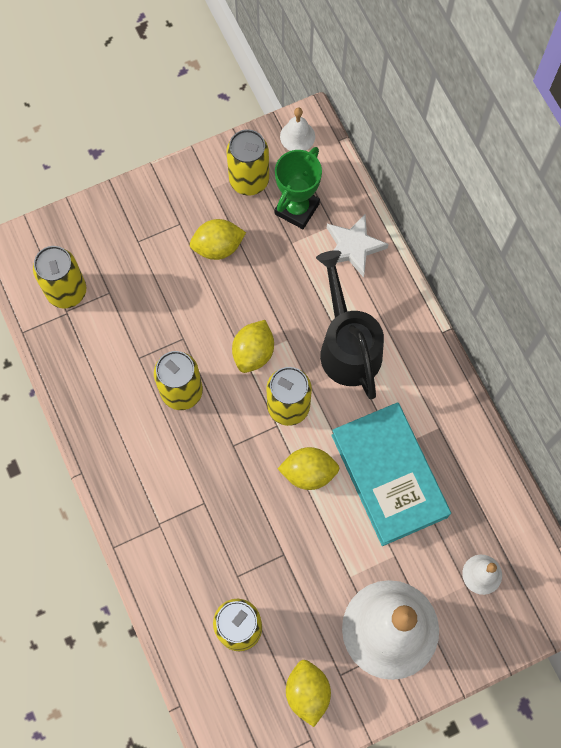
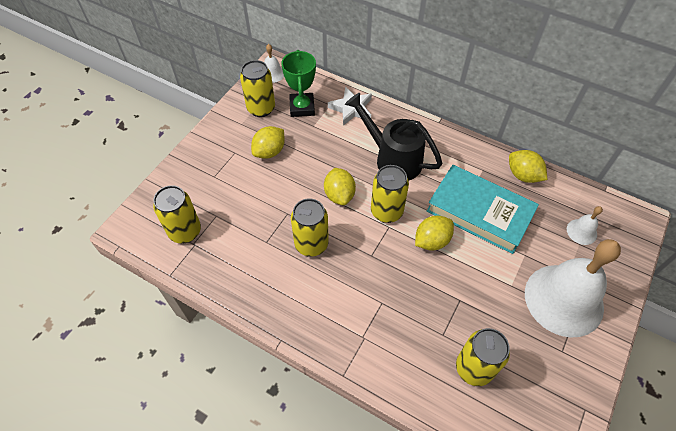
camera: 35 degrees left, 15 degrees down
(307, 692) = (553, 378): yellow lemon -> yellow lemon (523, 175)

